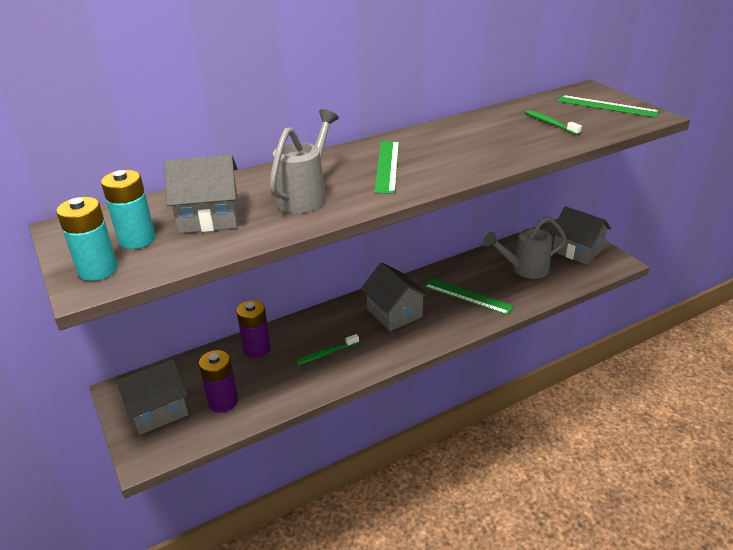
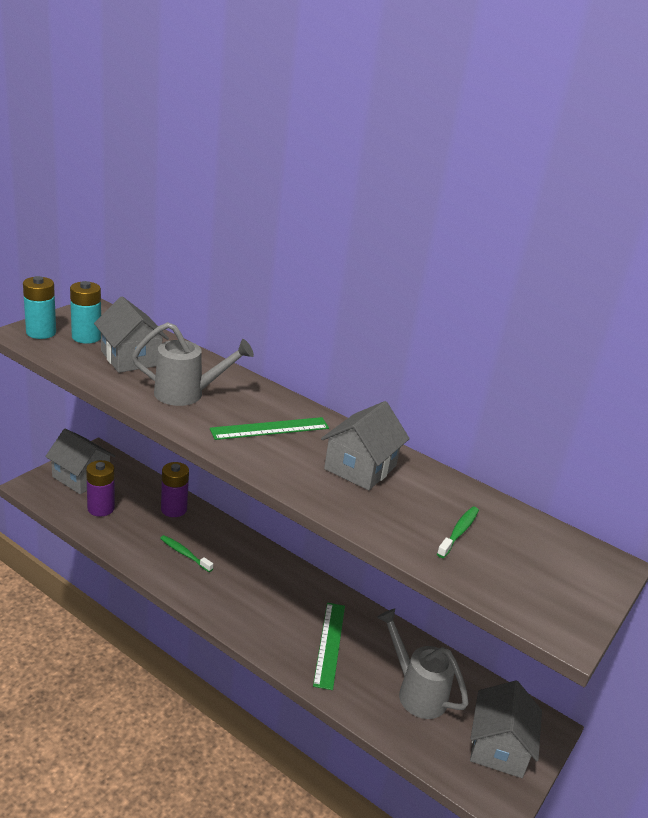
camera: 60 degrees right, 5 degrees down
(394, 313) = (269, 588): grey house -> grey house (360, 467)
(607, 106) = (560, 583): green ruler -> none

